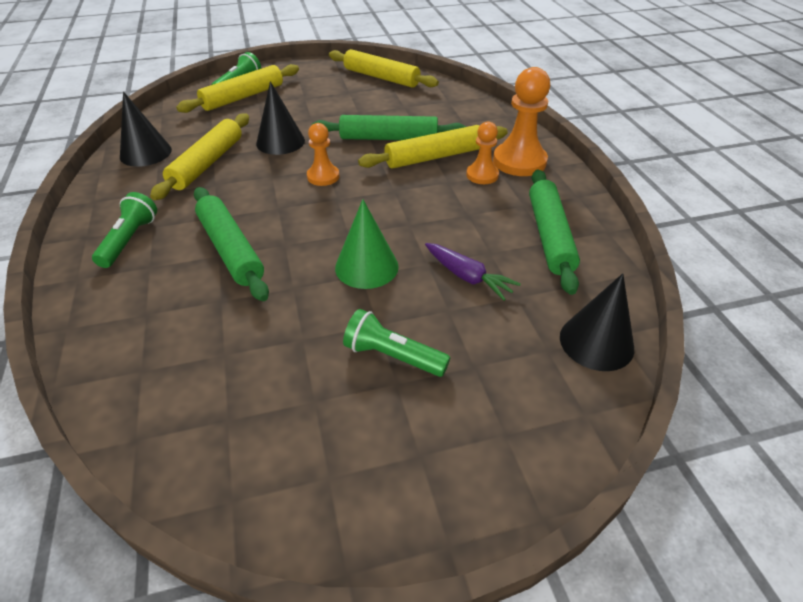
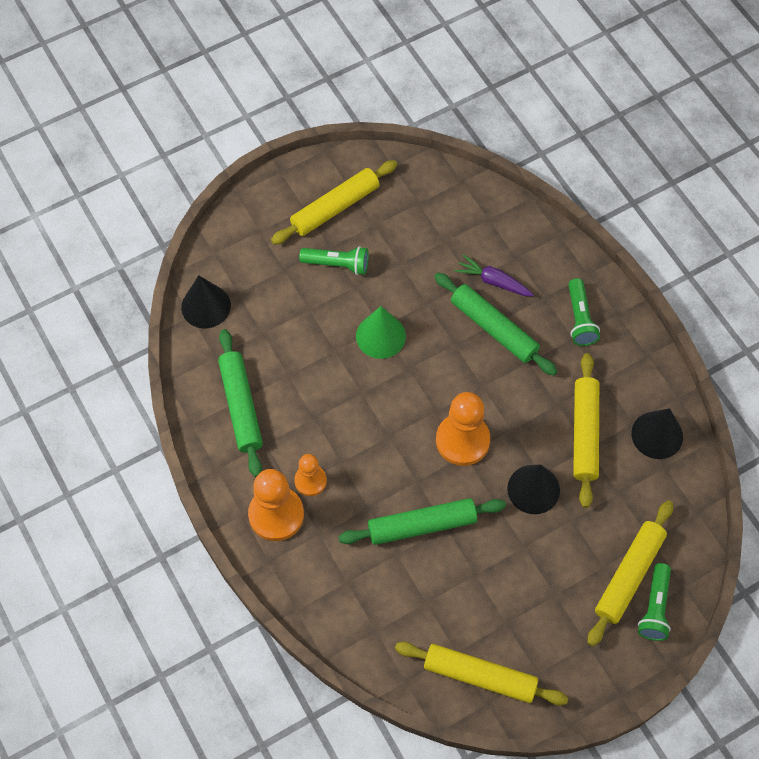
camera: 165 degrees right, 20 degrees up
(323, 176) = (462, 440): orange pawn -> orange pawn, size x1.70
(435, 157) = (364, 501): yellow rolling pin -> yellow rolling pin (335, 207)
(467, 277) = (301, 344): purple carrot -> purple carrot (493, 281)

